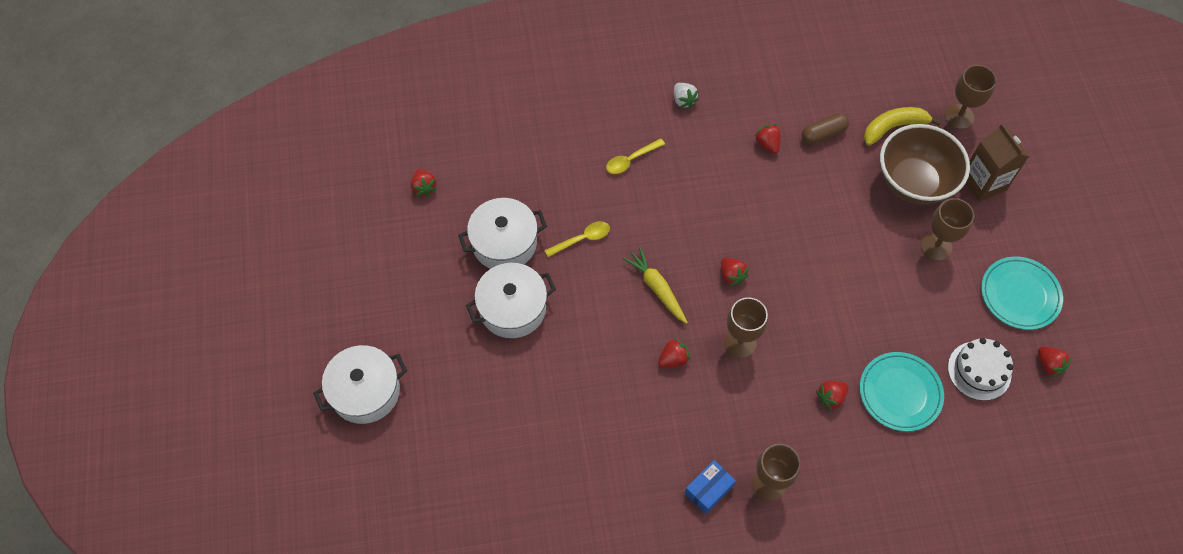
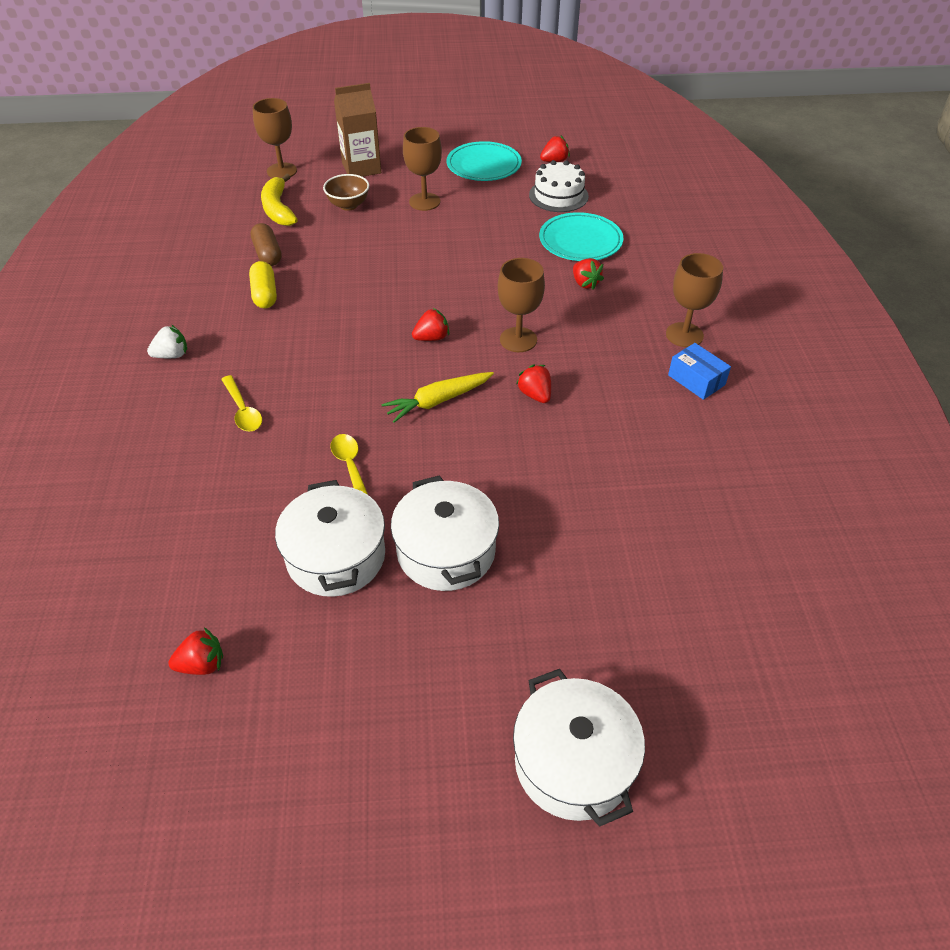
camera: 85 degrees left, 15 degrees down
(767, 144) = (265, 294): red strawberry -> yellow capsule
(914, 183) = (348, 205): brown bowl -> brown bowl, size x0.50

